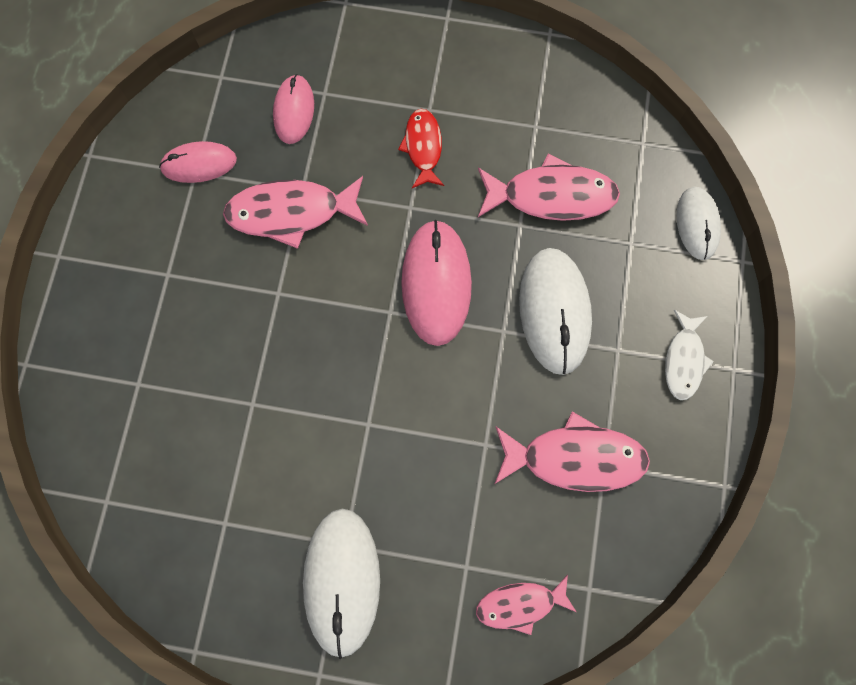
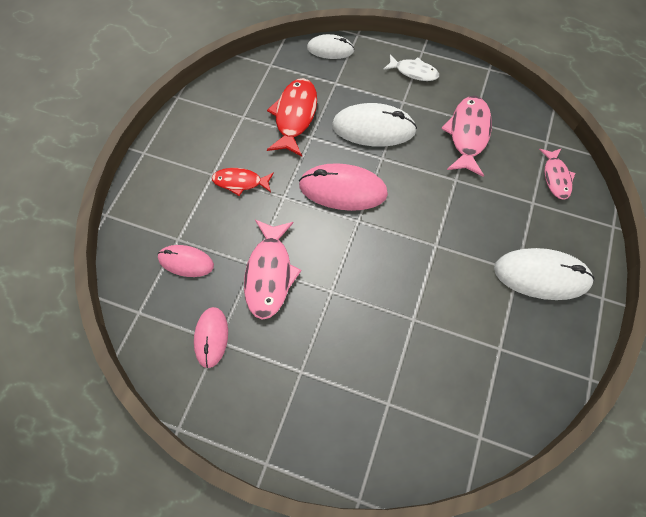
camera: 80 degrees left, 10 degrees down
(551, 196) = (295, 116): pink fish -> red fish

